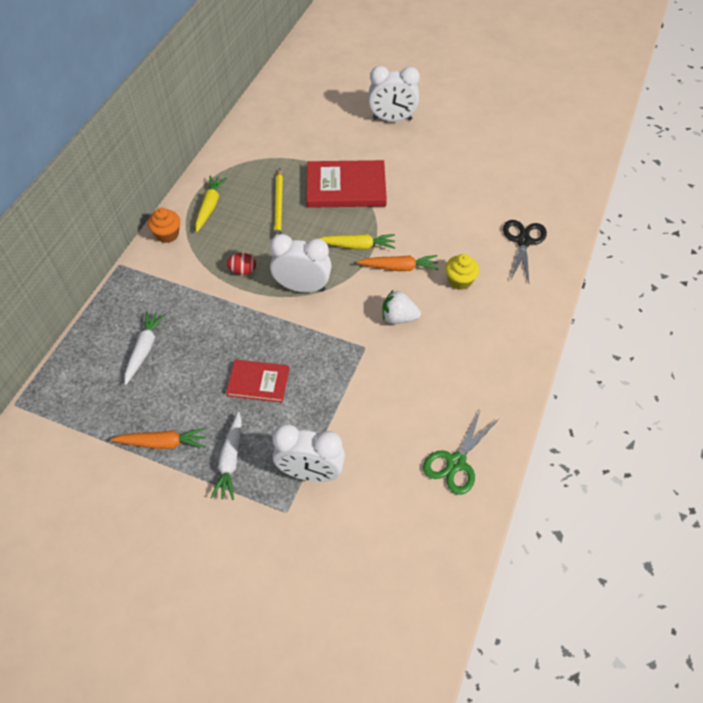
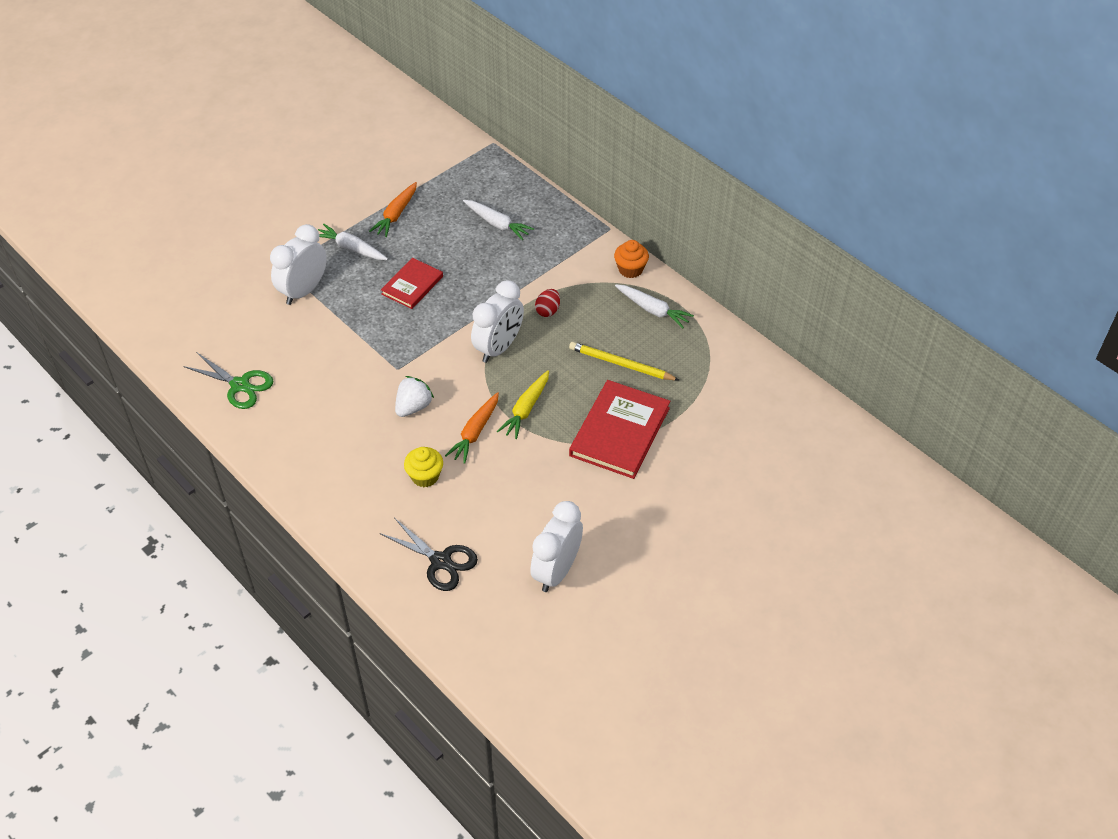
camera: 115 degrees right, 5 degrees down
(210, 206) = (653, 310): yellow carrot -> white carrot
(392, 119) = (718, 523): white clock -> white clock (556, 571)
(456, 462) = (240, 385): green scissors -> green scissors turned 150 degrees clockwise

